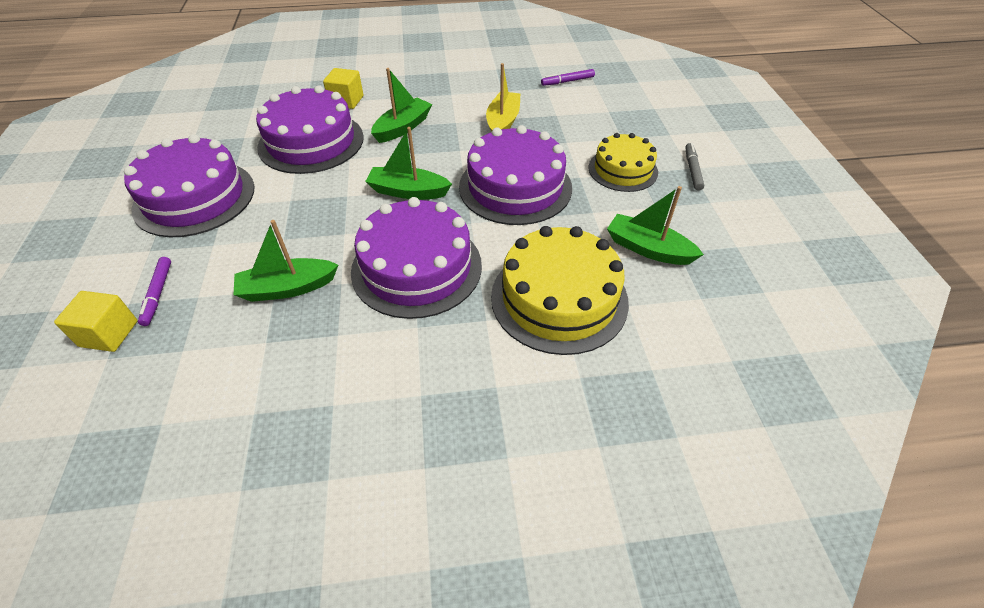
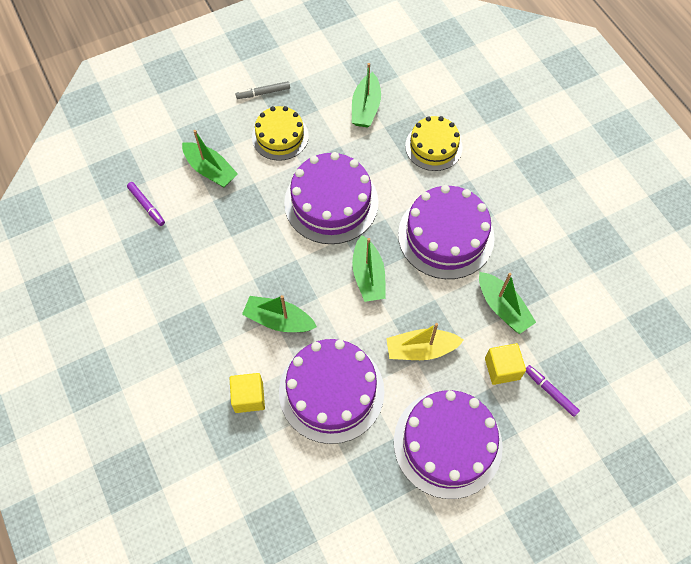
camera: 110 degrees left, 15 degrees up
(109, 333) = (594, 398): yellow cube -> yellow cube (502, 369)
(158, 294) = (550, 392): purple marker -> purple marker turned 105 degrees counterclockwise
(503, 122) = (240, 239): yellow boat -> yellow boat (421, 349)
(559, 298) = (433, 146): yellow cake -> yellow cake, size x0.63
(594, 119) = (210, 170): none -> green boat

